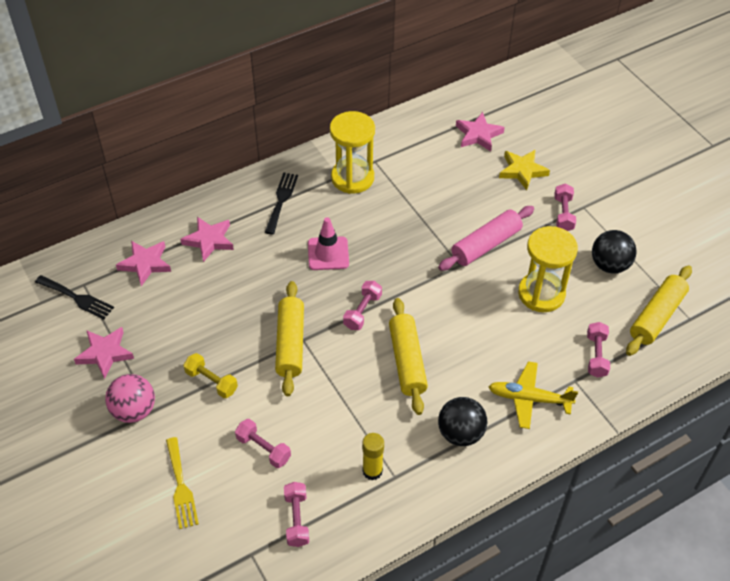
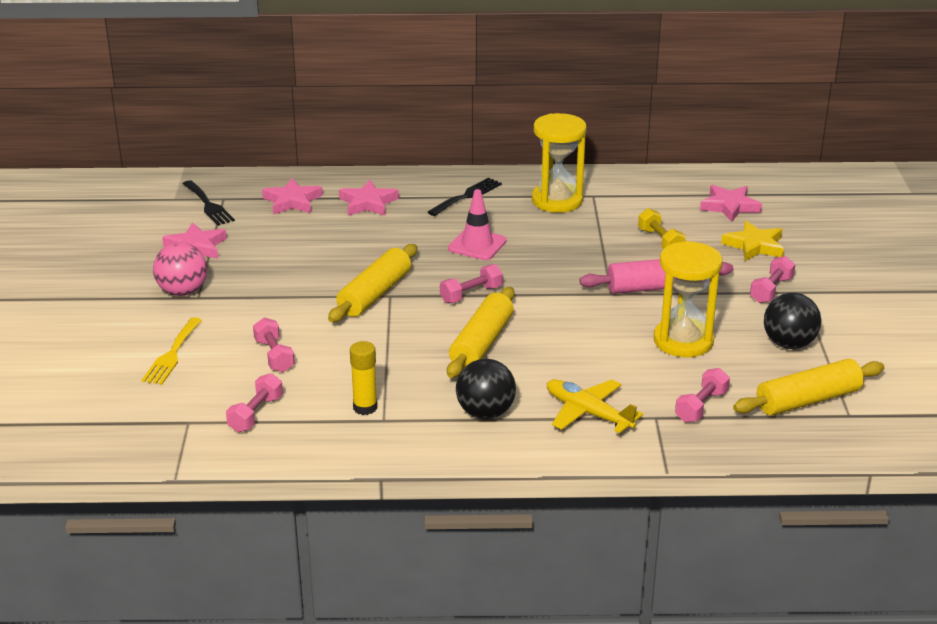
camera: 30 degrees right, 20 degrees down
(211, 381) = (272, 295): yellow dumbbell -> yellow dumbbell (660, 241)

